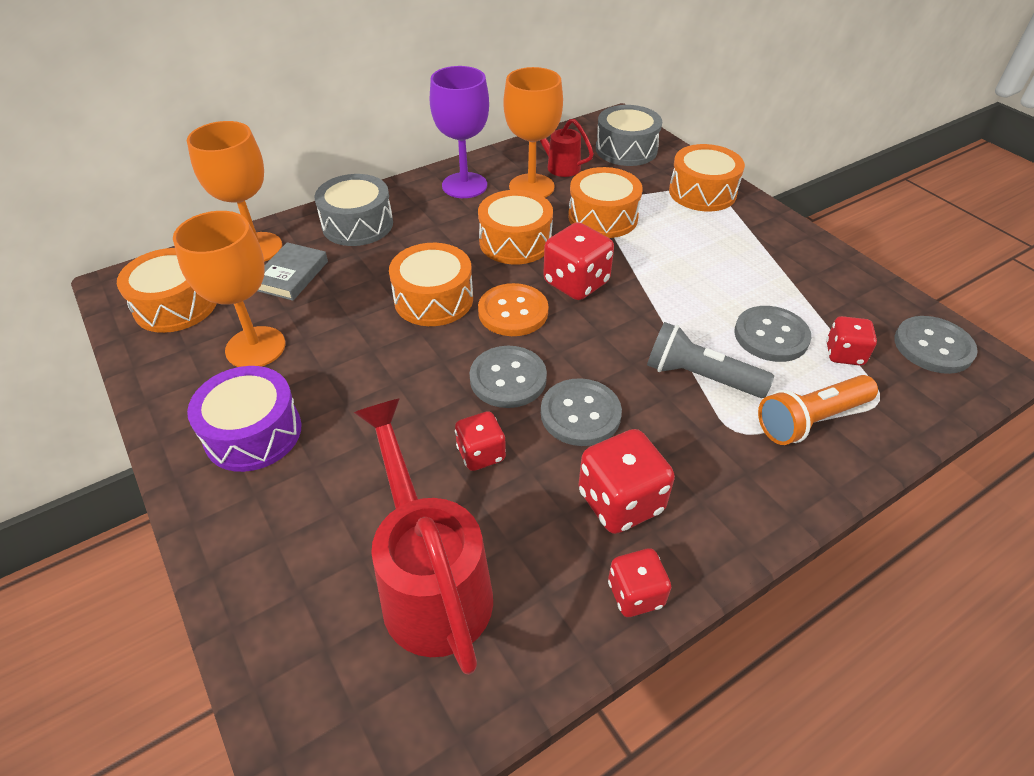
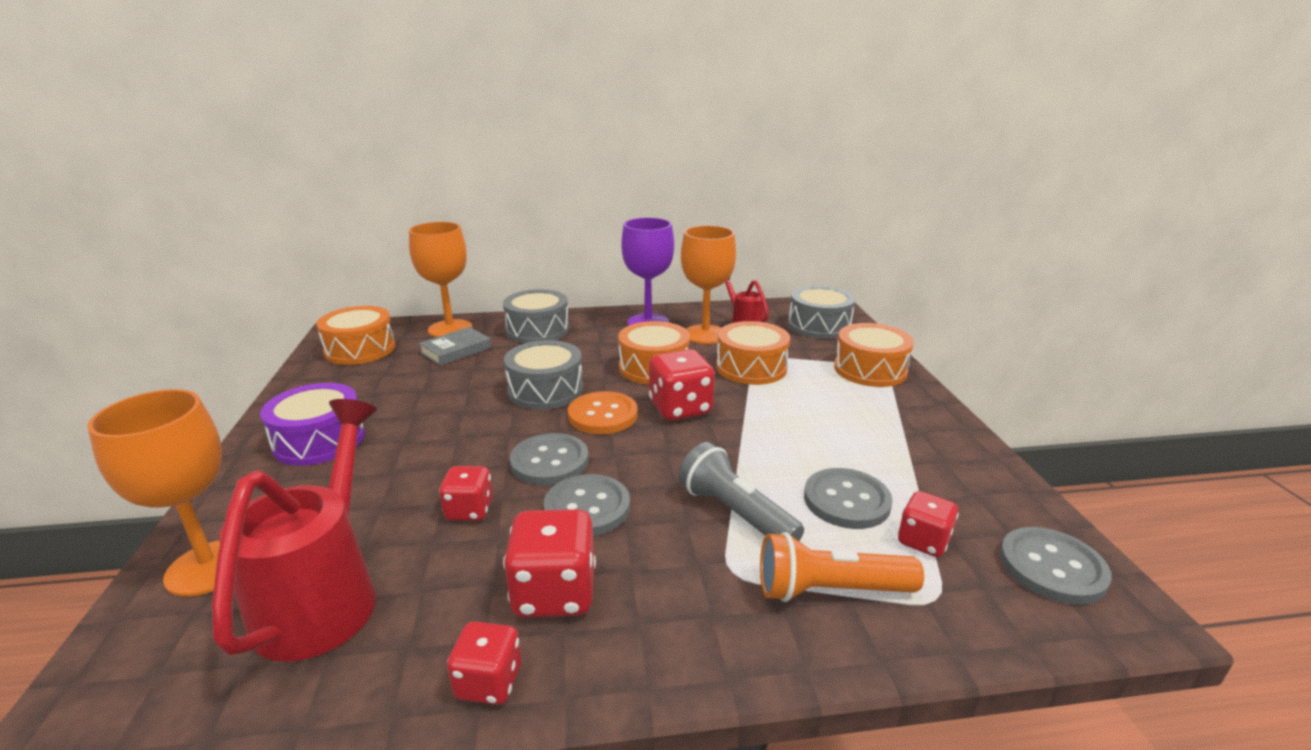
camera: 25 degrees right, 20 degrees down
(255, 347) = (382, 387): orange goblet -> orange goblet (209, 567)
(433, 299) = (545, 390): orange drum -> grey drum

